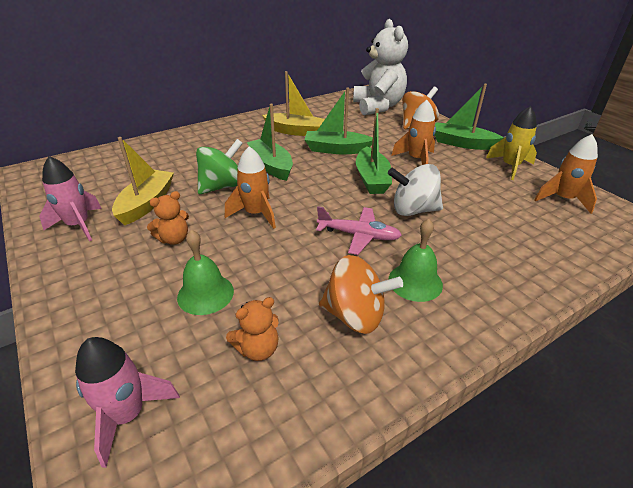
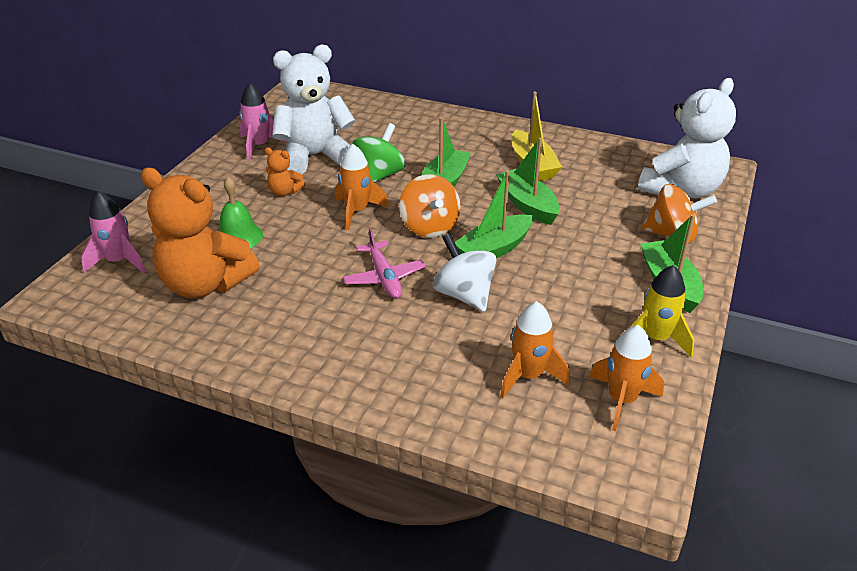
camera: 55 degrees right, 0 degrees up
(146, 203) = (314, 156): yellow boat -> white teddy bear
(222, 186) = (379, 176): green spinning top -> green spinning top turned 75 degrees counterclockwise
(258, 349) = (205, 284): orange teddy bear -> orange teddy bear, size x2.26
(355, 315) = (276, 314): orange spinning top -> orange spinning top (429, 227)
(415, 282) = (347, 332): green bell -> none
(416, 160) = (576, 263): orange rocket -> orange rocket (528, 376)

